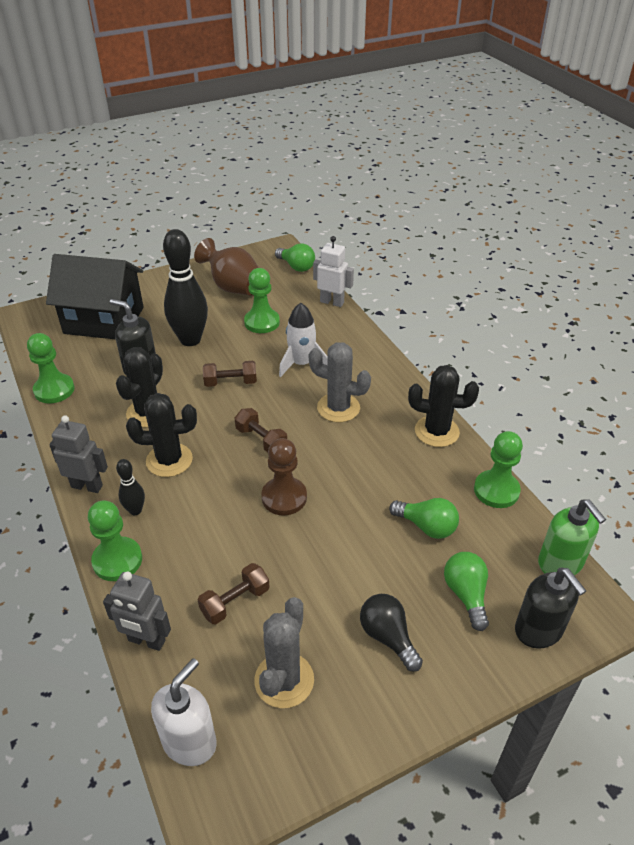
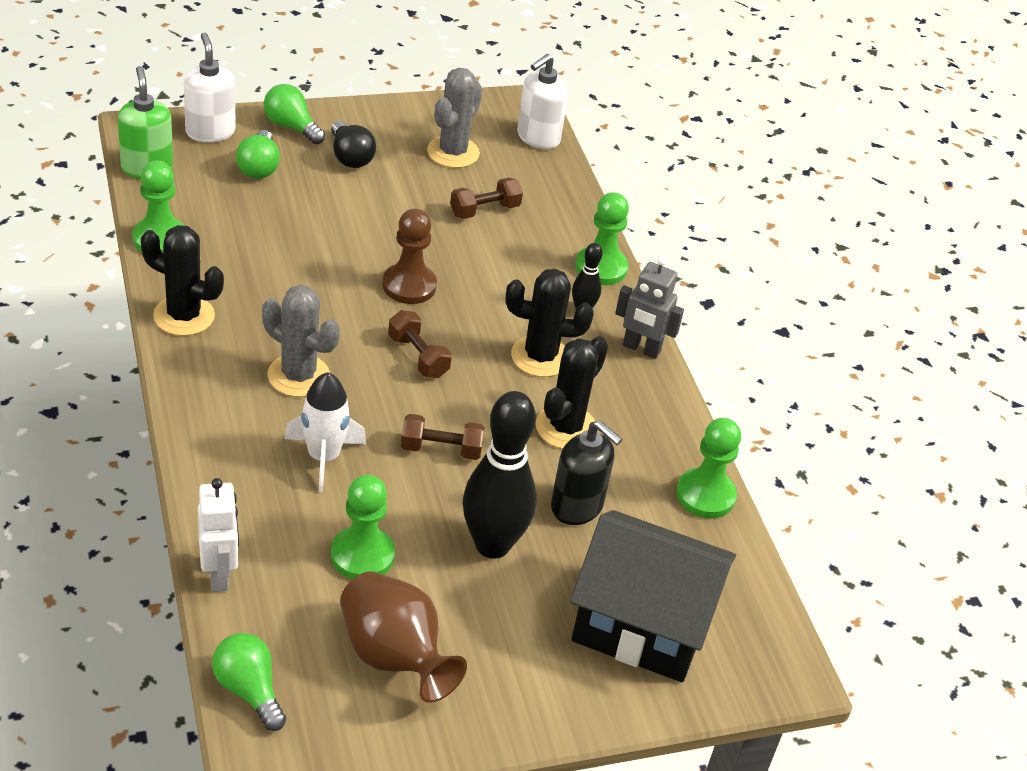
camera: 175 degrees left, 0 degrees up
(146, 641) = (571, 202): grey robot -> none
(332, 302) = (219, 574): white robot -> white robot turned 135 degrees counterclockwise
(426, 526) = (262, 225): green light bulb -> green light bulb (291, 127)
(539, 630) = (210, 132): black soap dispenser -> white soap dispenser

